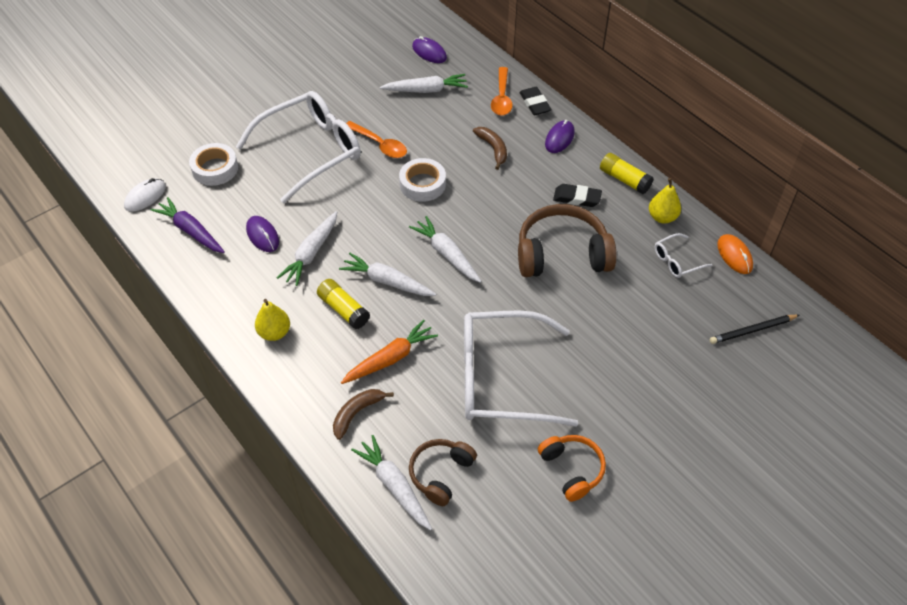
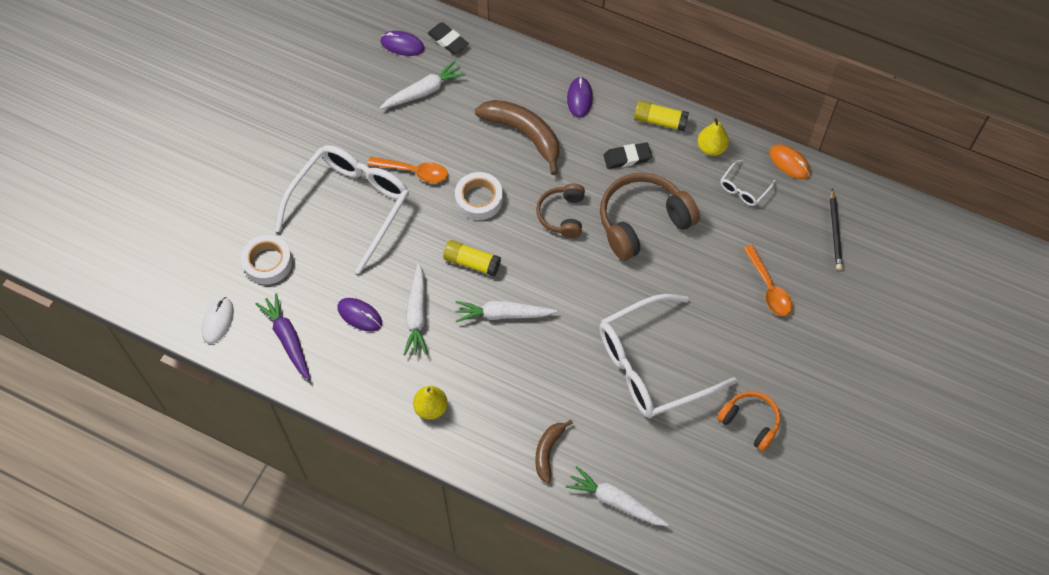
camera: 25 degrees left, 10 degrees up
(191, 231) = (288, 339): purple carrot -> purple carrot turned 45 degrees clockwise
(343, 309) = (480, 359): yellow glue stick -> yellow glue stick (472, 262)
(390, 358) = (548, 388): orange carrot -> none
(441, 474) = (647, 473): brown headphones -> brown headphones (562, 215)
(447, 254) = (541, 264): white carrot -> none
(493, 149) = (524, 134): brown banana -> brown banana, size x1.77
(502, 98) = (502, 72): orange spoon -> orange spoon (769, 288)
(534, 104) = (537, 67): black eraser -> black eraser (448, 41)
(752, 330) = (835, 231): black pencil -> black pencil turned 45 degrees counterclockwise

